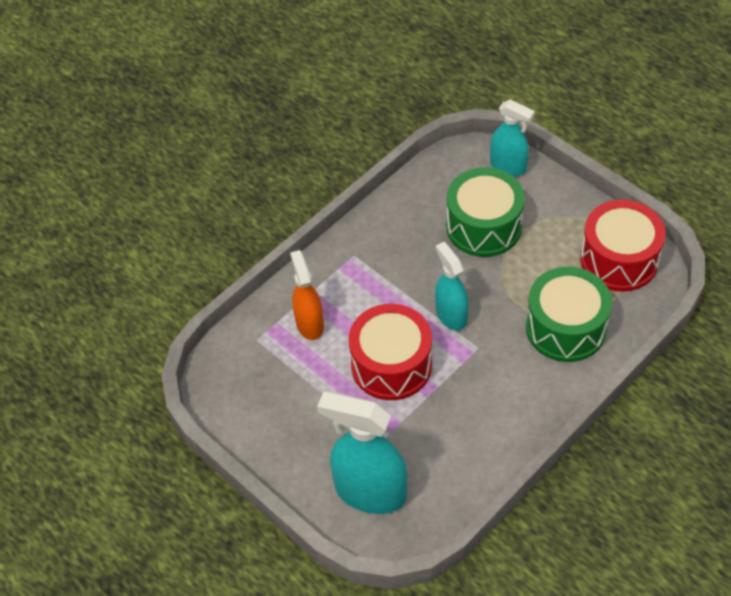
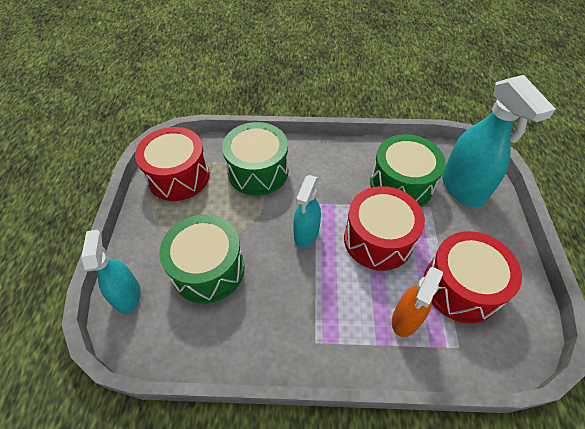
camera: 135 degrees left, 0 degrees up
(291, 386) = (461, 287): none -> red drum
(429, 440) = (401, 184): none -> green drum

